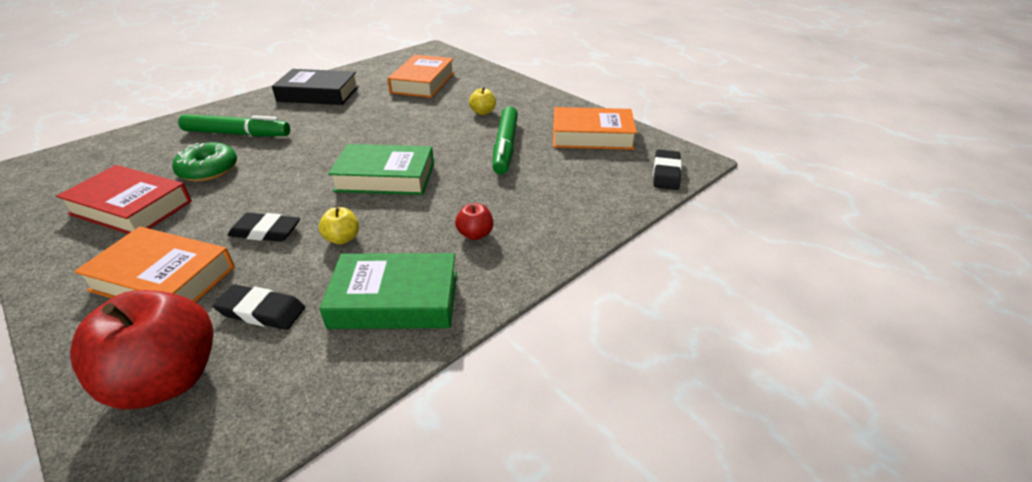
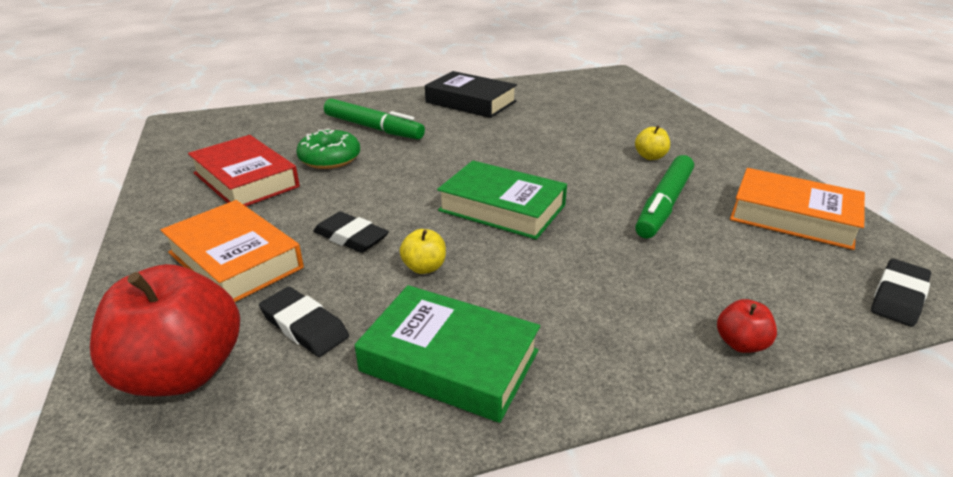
camera: 25 degrees right, 5 degrees down
(423, 82) = (590, 109): orange book -> none
(475, 234) = (581, 307): red apple -> red apple (740, 343)

